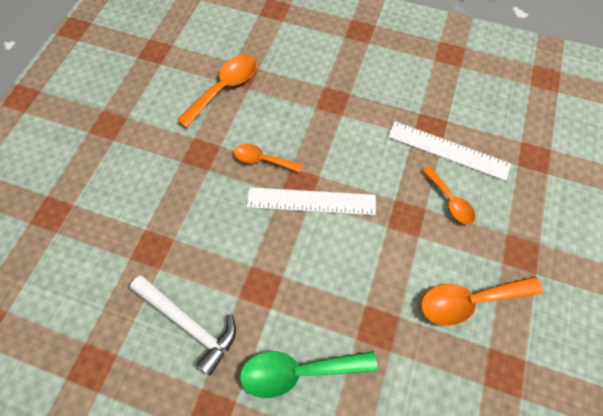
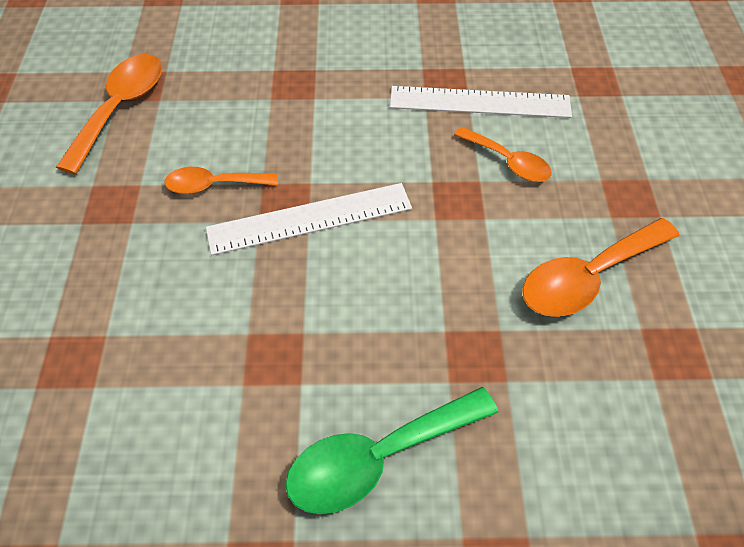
camera: 20 degrees left, 10 degrees down
(189, 323) = (172, 450): white hammer -> none

